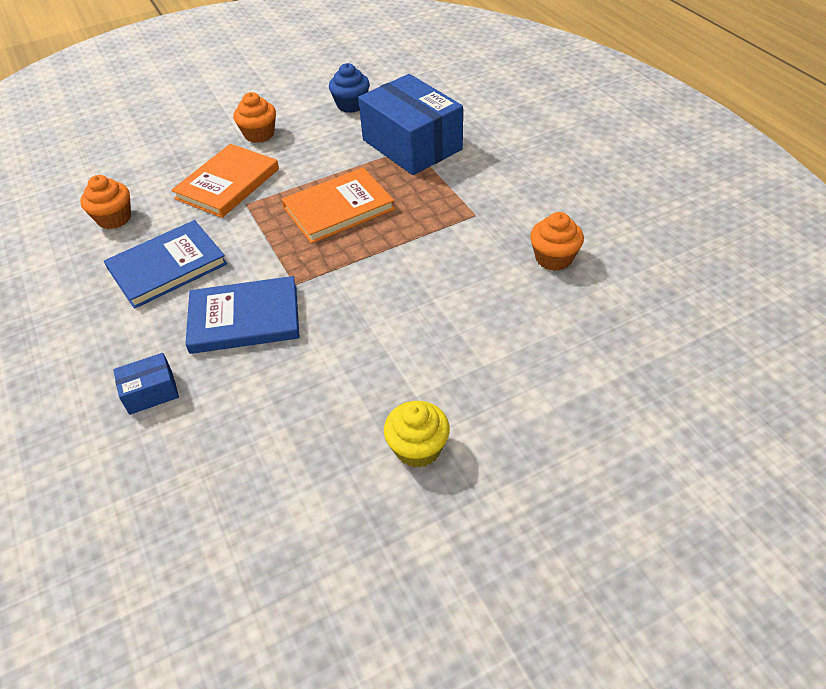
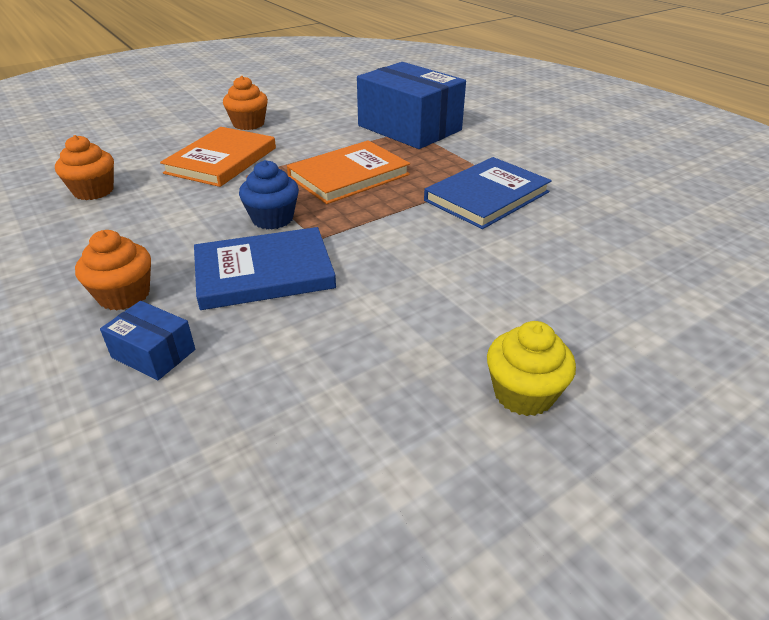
camera: 10 degrees left, 10 degrees down
(151, 392) = (153, 353): blue box -> blue box turned 60 degrees clockwise
(167, 267) = (161, 230): blue book -> blue book (487, 196)
(351, 105) = (338, 102): blue cupcake -> blue cupcake (272, 219)
(554, 258) = (595, 207): orange cupcake -> orange cupcake (124, 295)

